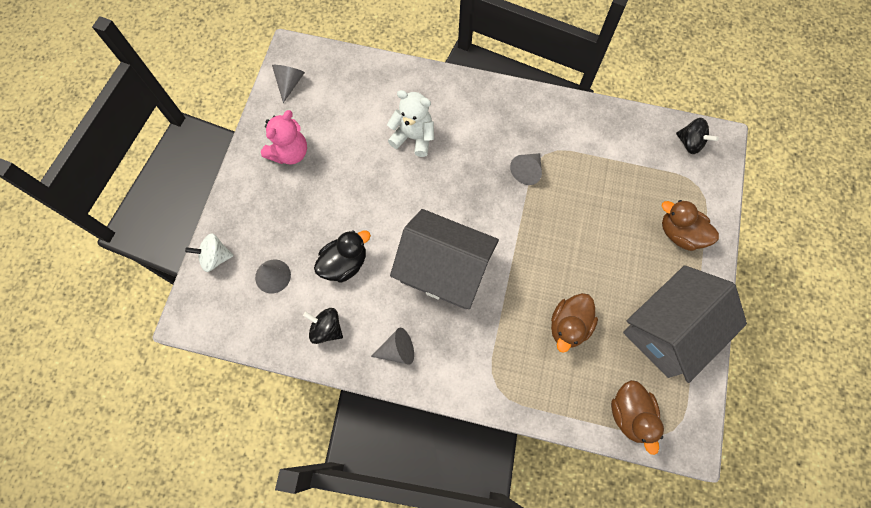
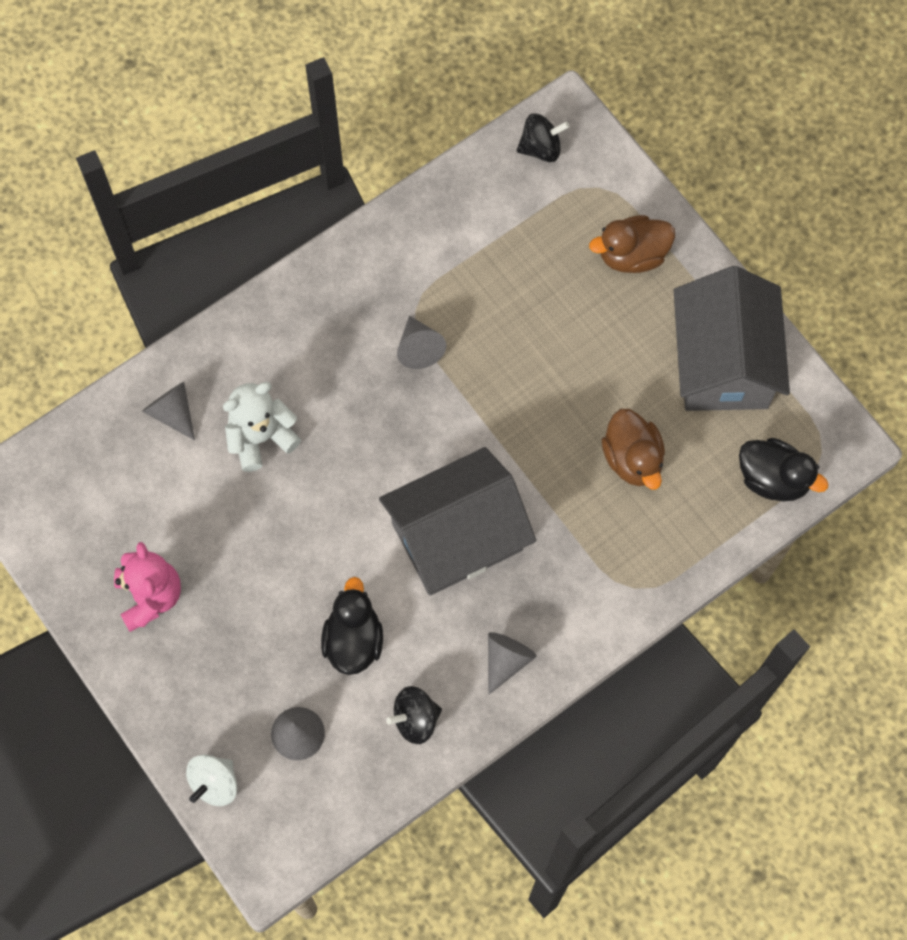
camera: 50 degrees left, 0 degrees up
(289, 83) = (49, 524): grey cone -> grey cone (172, 412)
(630, 415) = (773, 479): brown duck -> black duck

